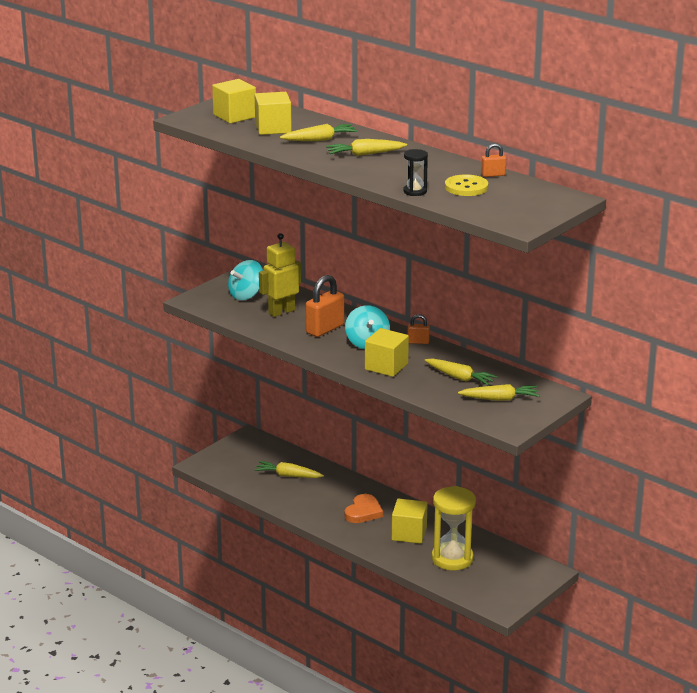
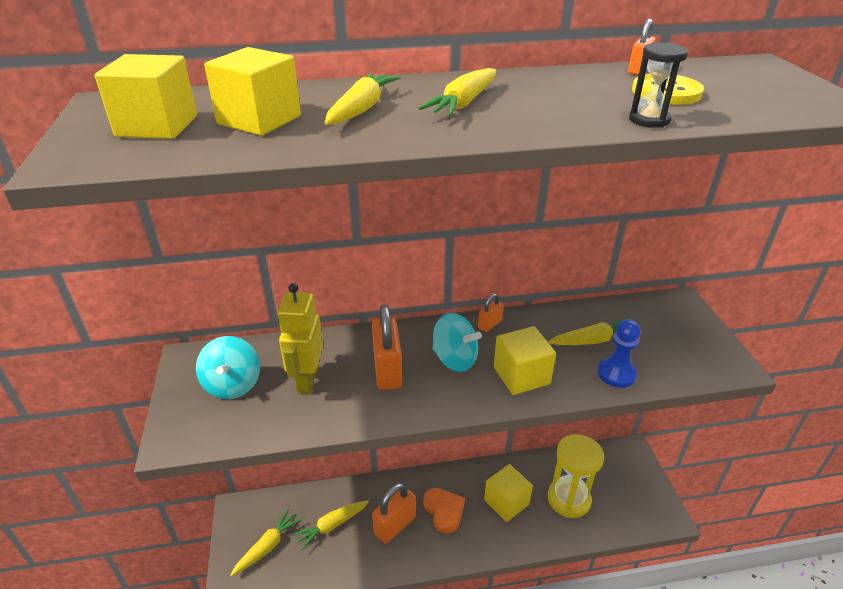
camera: 50 degrees left, 10 degrees up
(323, 498) = (395, 525): none -> orange padlock
(437, 393) = (616, 374): none -> blue pawn
(500, 399) = (662, 340): yellow carrot -> yellow carrot (267, 546)

